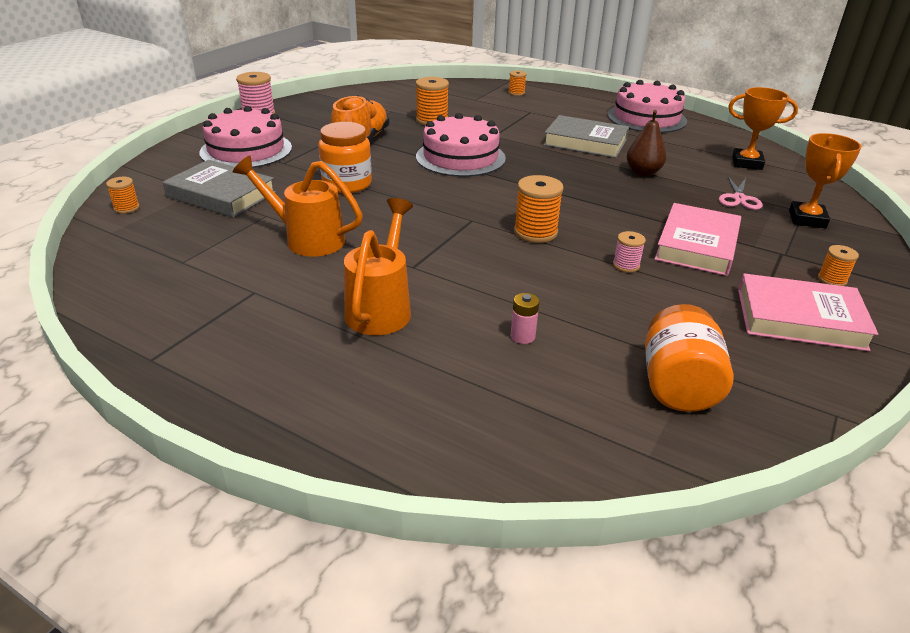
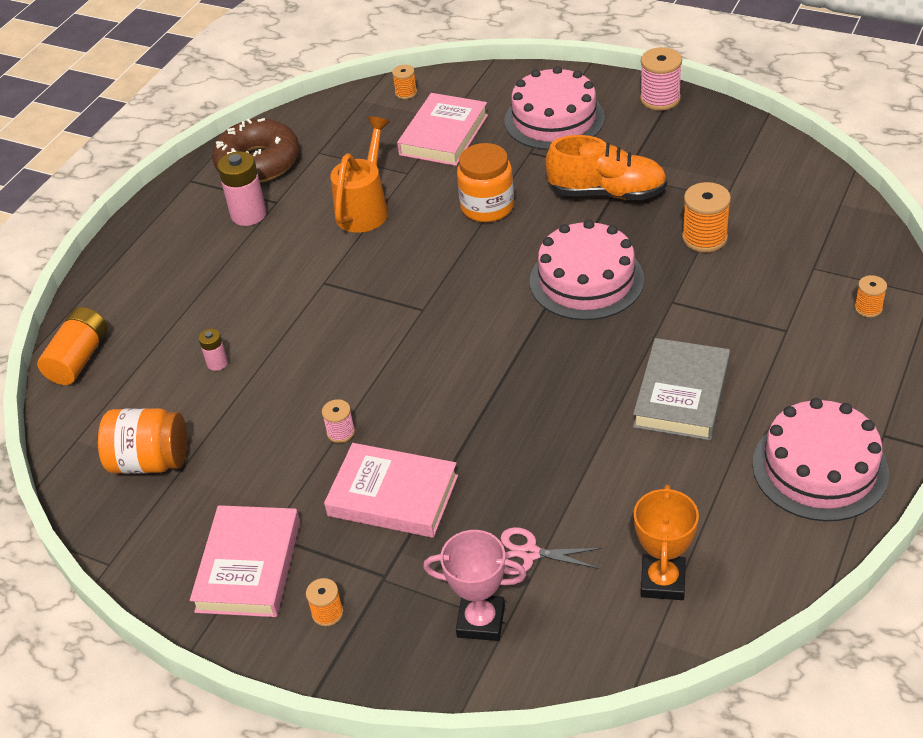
camera: 90 degrees right, 10 degrees up
(163, 303) = (258, 162): none -> brown donut
(221, 194) = (444, 135): grey book -> pink book
(264, 311) = (248, 214): none -> pink battery
(382, 307) = (257, 275): orange watering can -> none
(492, 461) = (79, 358): none -> orange battery
(535, 232) = (402, 359): orange spool -> none
(643, 172) = (590, 455): brown pear -> none
(807, 219) = (481, 621): orange trophy -> pink trophy

